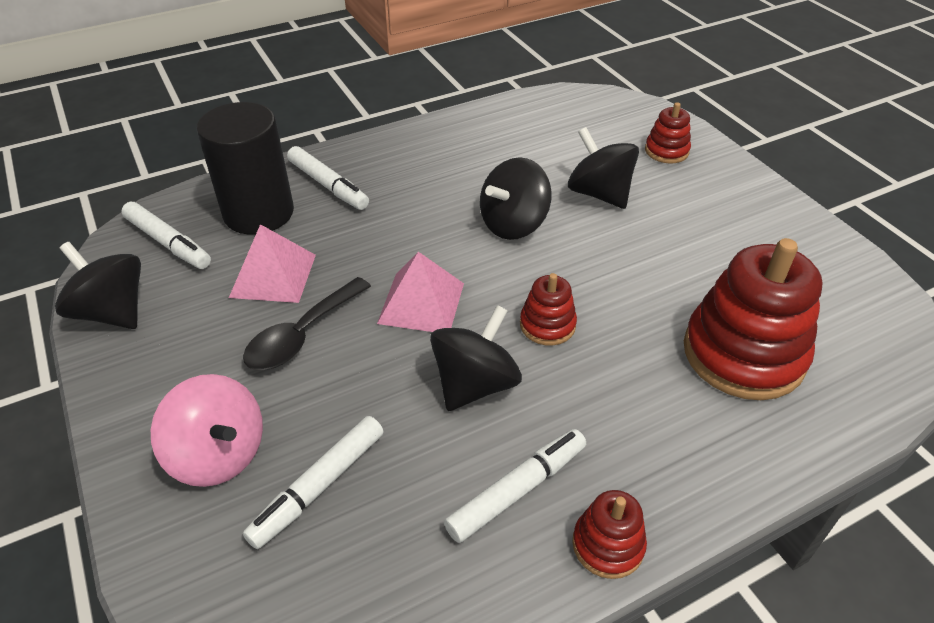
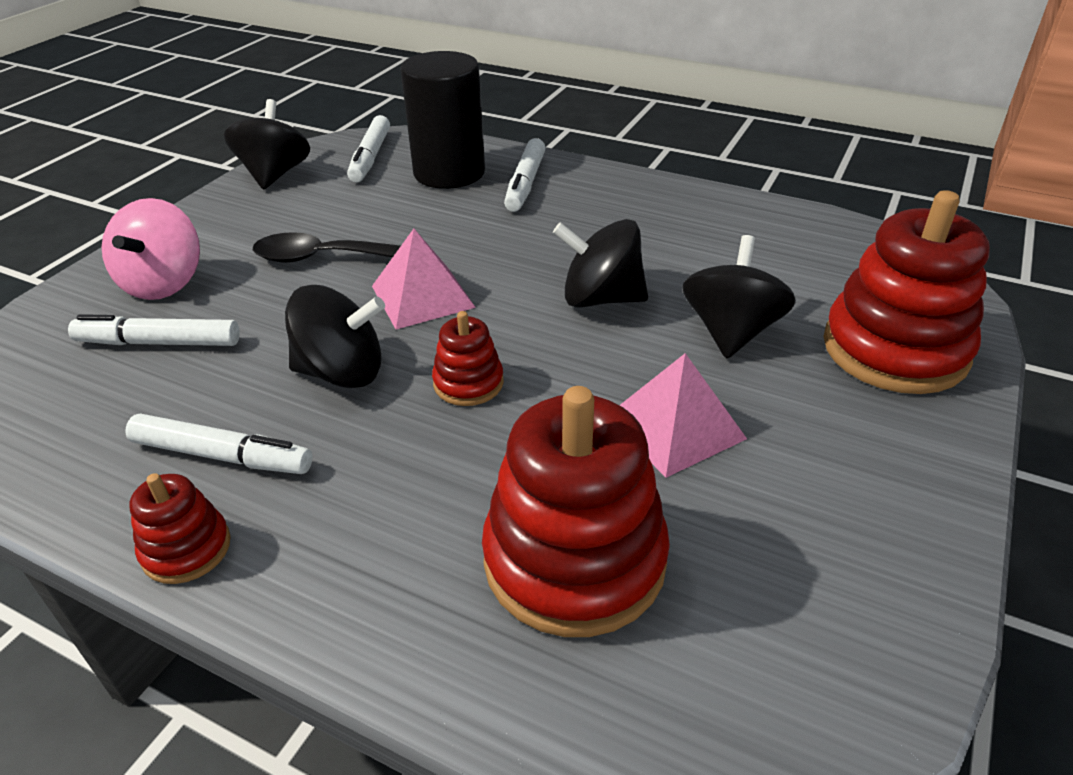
camera: 55 degrees right, 5 degrees down
(273, 275) = (381, 213): pink pyramid -> pink pyramid (675, 427)
(666, 151) = (895, 349): red stacking toy -> red stacking toy, size x2.06

